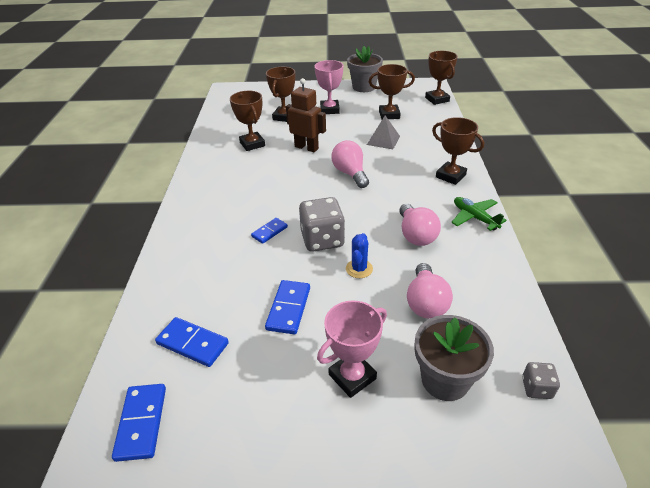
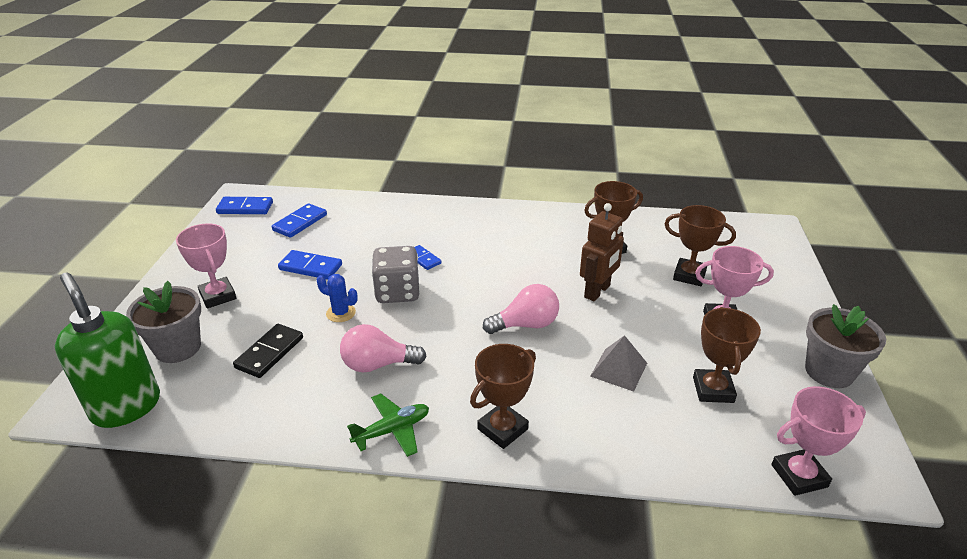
camera: 95 degrees right, 5 degrees down
(425, 302) = (270, 353): pink light bulb -> black domino
(437, 99) = (799, 476): brown trophy -> pink trophy
(536, 388) = (126, 407): grey dice -> green soap dispenser

